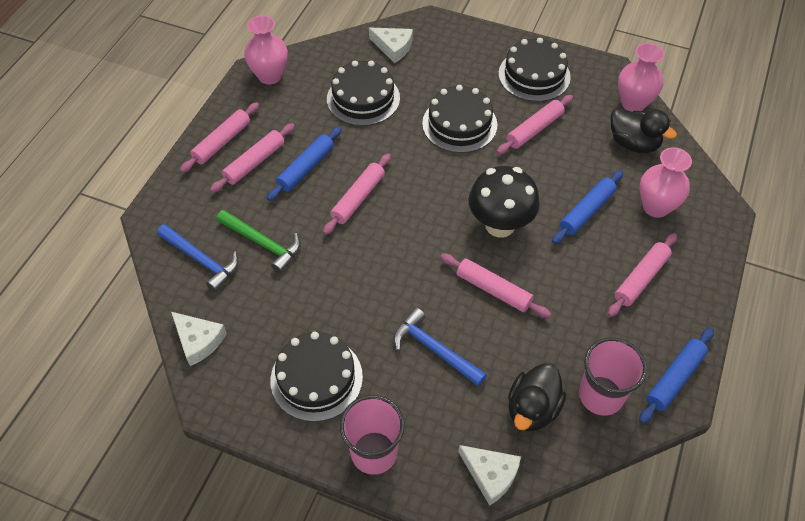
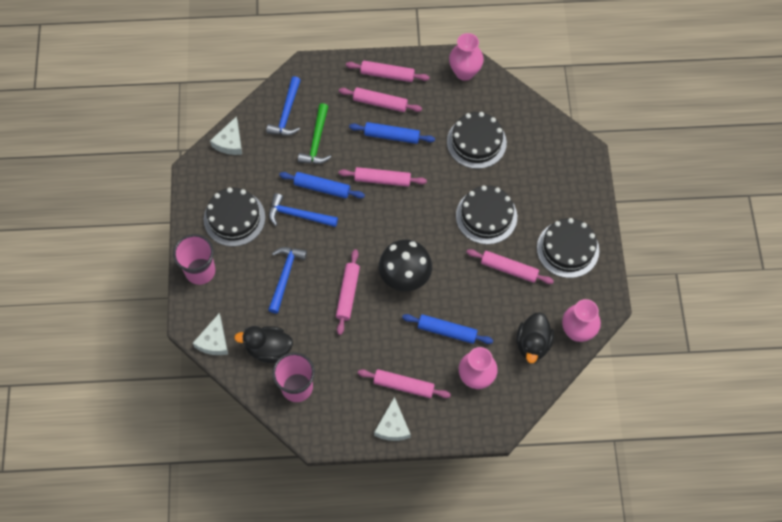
camera: 65 degrees right, 10 degrees up
(355, 302) = (298, 215): none -> blue hammer
(393, 47) = (541, 139): white cheese -> white cheese (393, 426)
(674, 378) = (331, 430): blue rolling pin -> blue rolling pin (322, 188)

